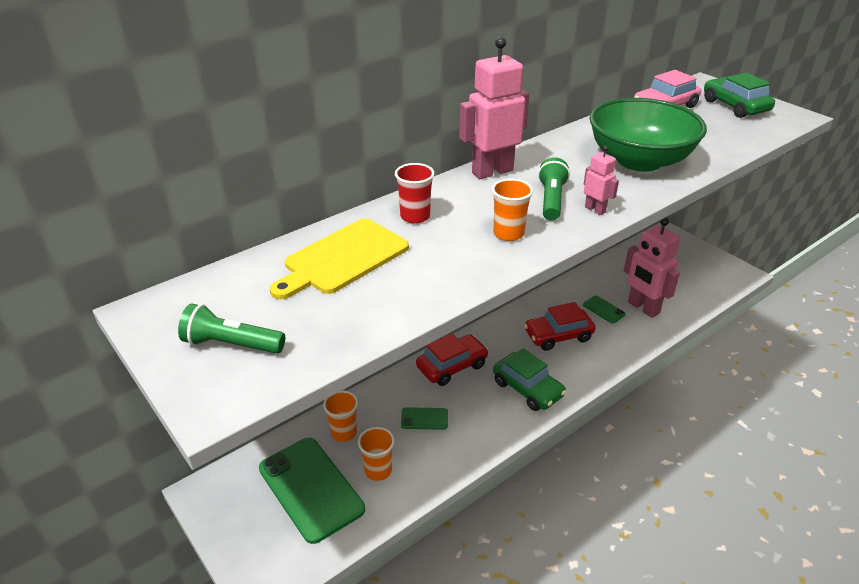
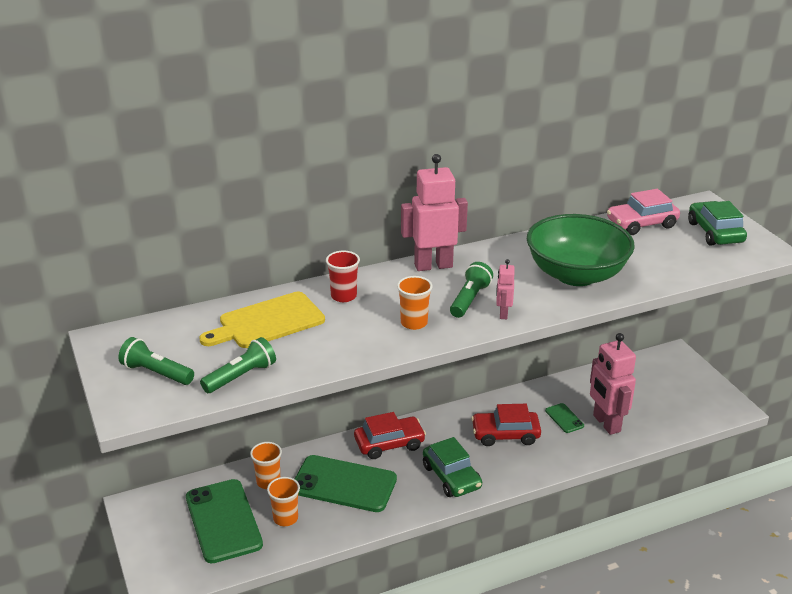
camera: 15 degrees right, 5 degrees down
(342, 330) = (241, 376): none -> green flashlight
(424, 419) = (344, 484): green phone -> green phone, size x2.24
(595, 209) = (503, 314): pink robot -> pink robot turned 150 degrees counterclockwise

